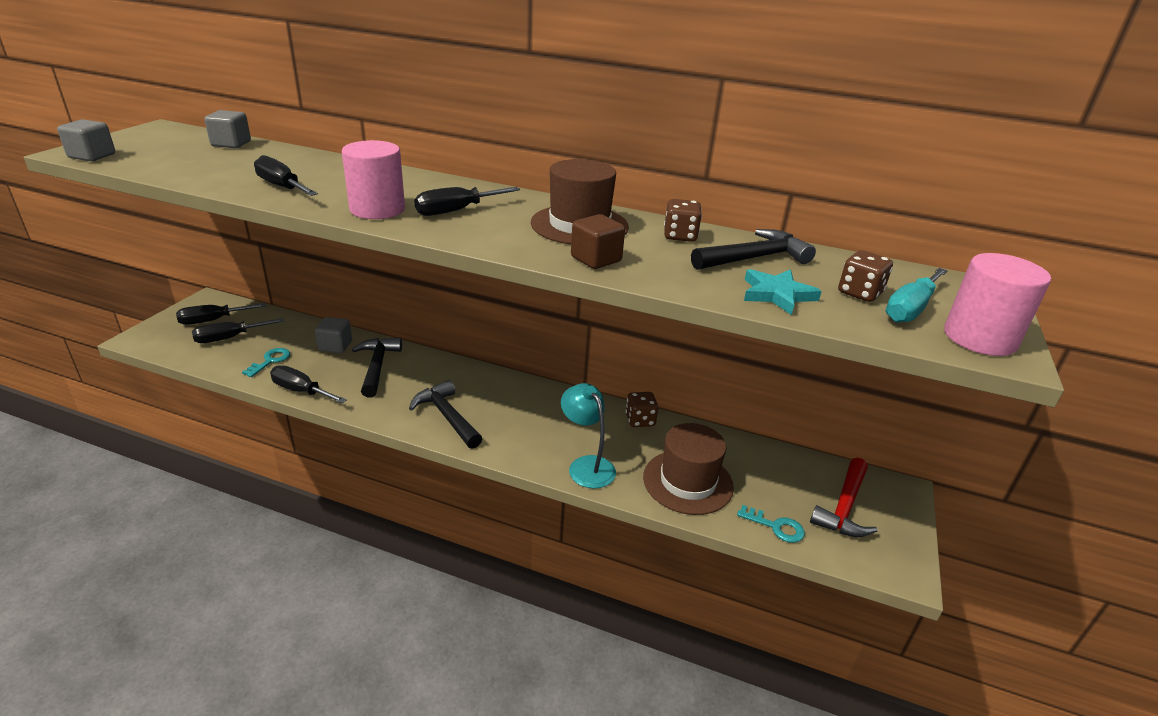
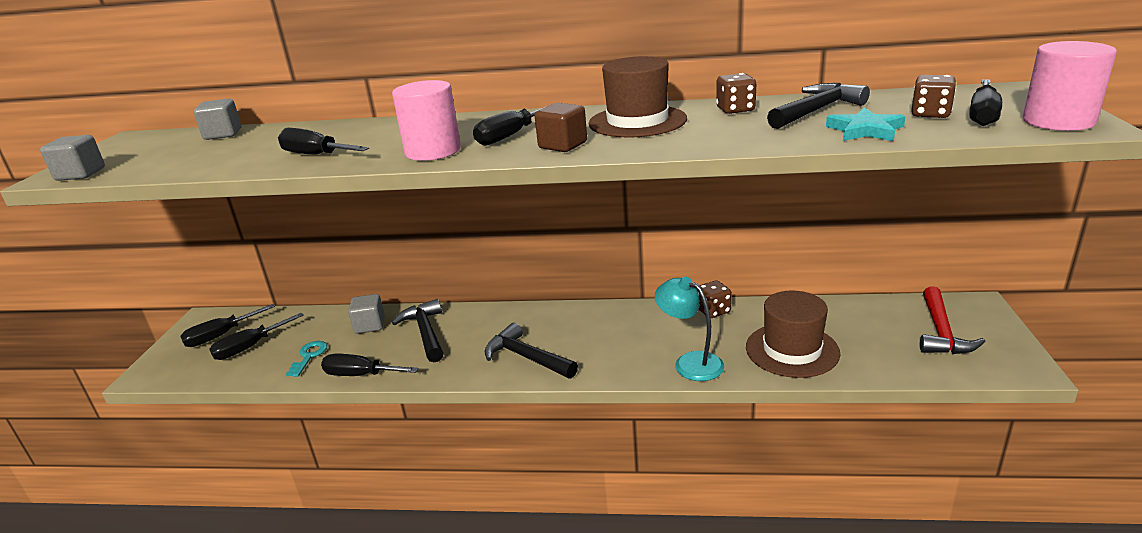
camera: 10 degrees left, 5 degrees down
(596, 259) = (681, 141): brown cube -> brown cube (562, 145)
(776, 527) = (894, 364): turquoise key -> none
(910, 309) = (982, 115): turquoise screwdriver -> black screwdriver

